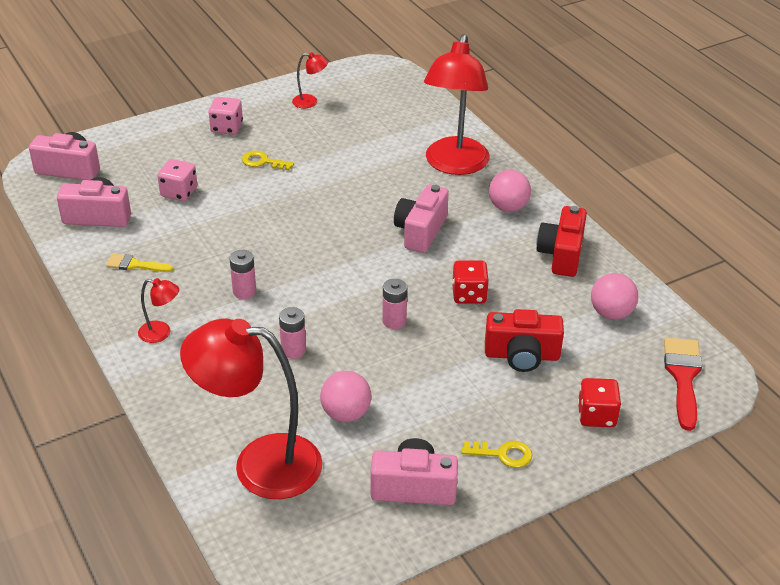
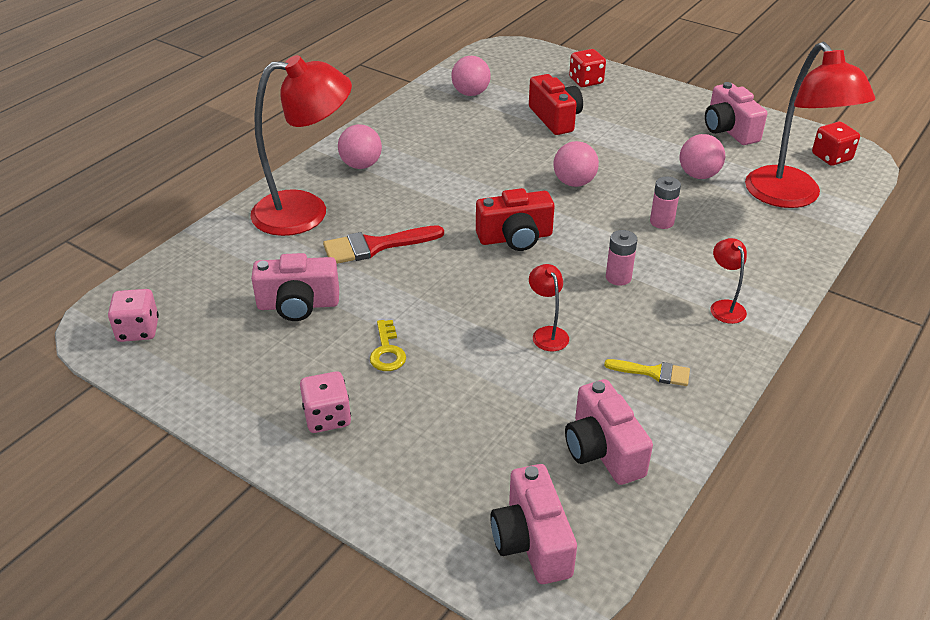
camera: 115 degrees left, 0 degrees up
(135, 265) = (653, 372): yellow brush -> yellow brush turned 60 degrees counterclockwise
(179, 192) = (500, 398): pink dice -> pink dice (138, 330)
(310, 102) = (220, 361): red lamp -> red lamp (547, 333)
(394, 321) = (574, 183): pink battery -> pink ball
(420, 231) = (437, 202): pink camera -> pink camera (298, 305)
(469, 295) = (505, 156): red dice -> red dice (831, 157)
(503, 454) = (660, 105): yellow key -> none
(561, 254) = (413, 126): red camera -> red camera (515, 238)
(683, 377) = (515, 59): red brush -> red brush (375, 246)

